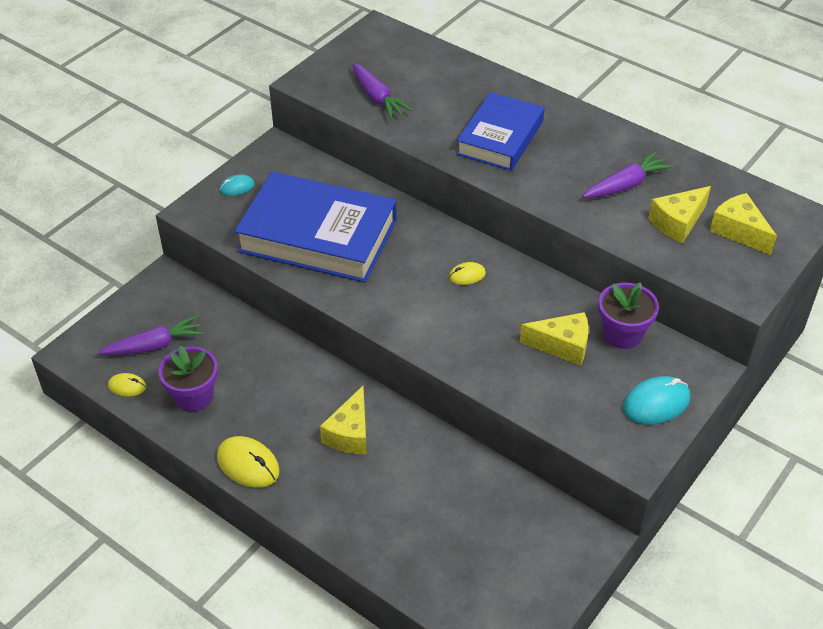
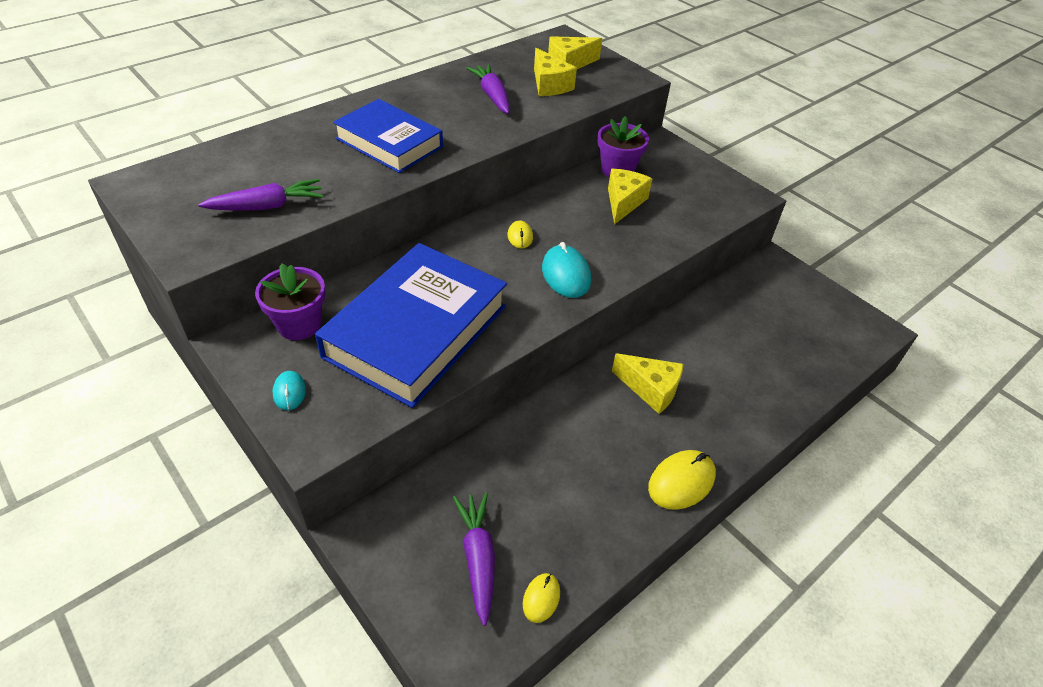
camera: 80 degrees left, 0 degrees up
(193, 396) = (574, 523): purple flower pot -> purple flower pot (299, 324)
(656, 403) = (693, 172): turquoise mouse -> turquoise mouse (566, 274)

